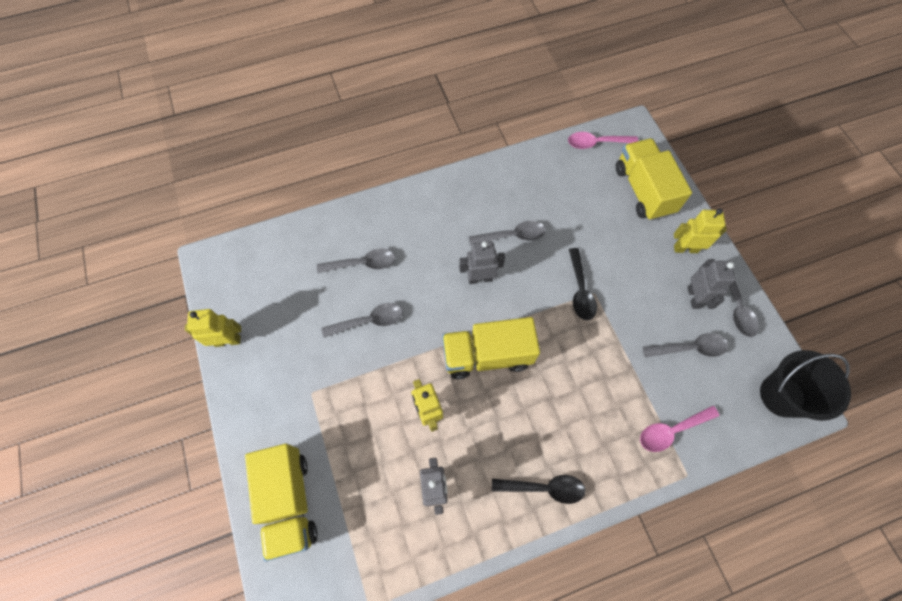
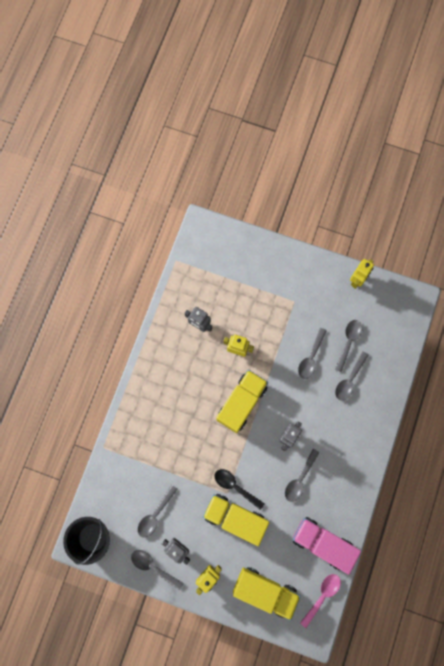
camera: 130 degrees right, 10 degrees up
(289, 502) = (248, 257): yellow truck -> yellow truck (235, 518)
(317, 295) = (348, 342): none -> grey spoon
(544, 488) = (157, 374): black spoon -> none
(551, 174) = (322, 543): none -> pink truck
(671, 430) = (127, 461): pink spoon -> none

